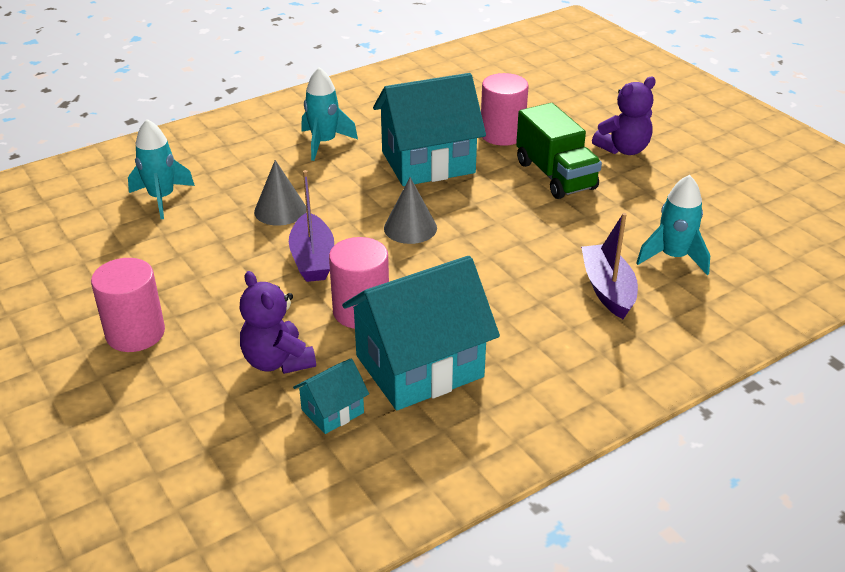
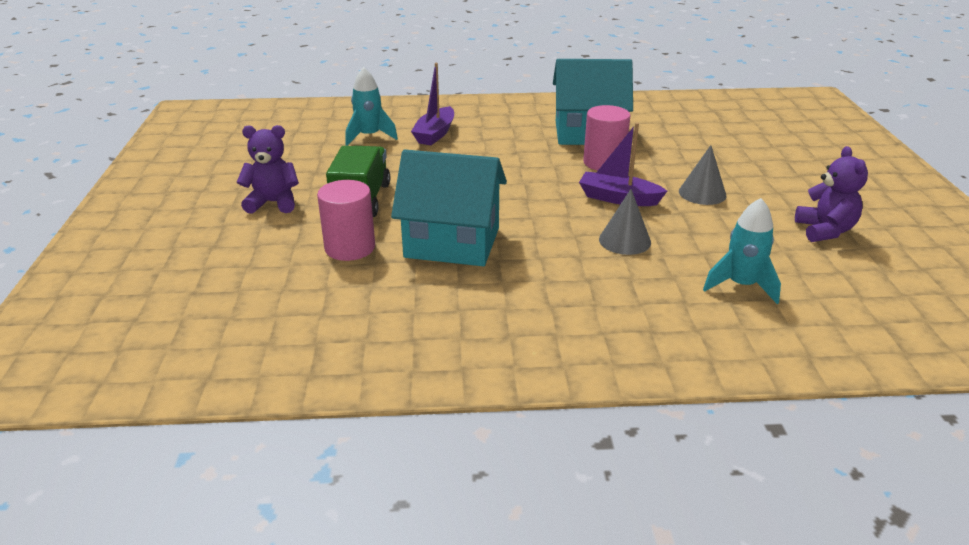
camera: 150 degrees left, 5 degrees down
(135, 333) = (773, 190): pink cylinder -> none
(277, 361) = (675, 154): purple teddy bear -> purple teddy bear (824, 231)
(312, 259) = (618, 198): purple boat -> purple boat turned 90 degrees counterclockwise
(324, 143) = (536, 296): turquoise rocket -> none
(332, 411) = (652, 130): turquoise house -> none
(410, 228) = (524, 197): grey cone -> grey cone (702, 193)

